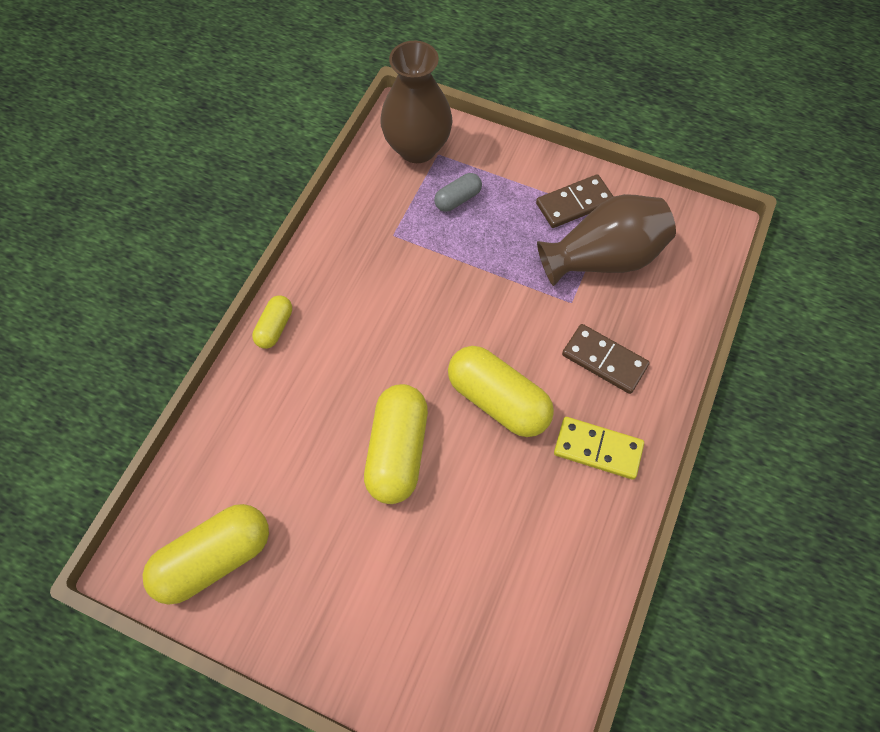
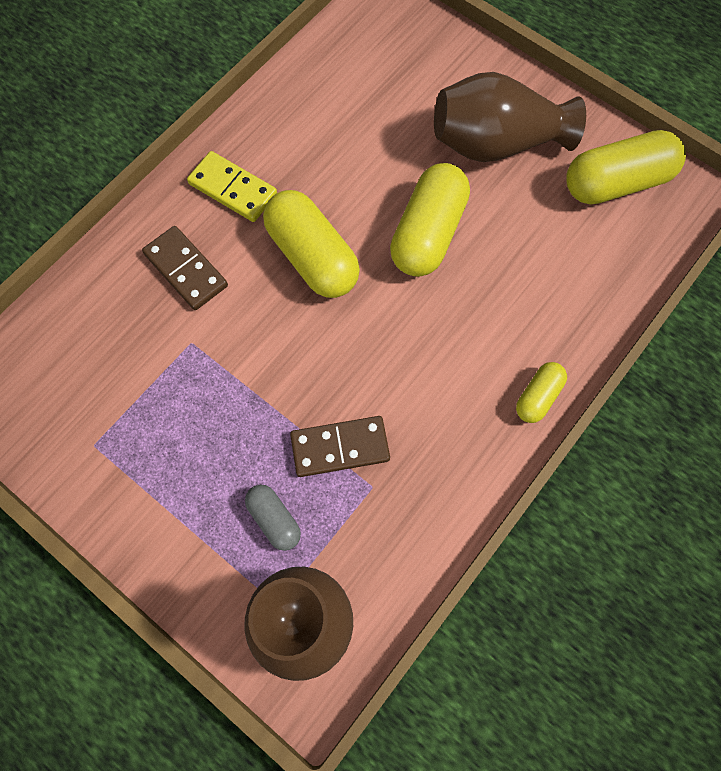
camera: 165 degrees left, 5 degrees up
(457, 199) = (274, 519): grey capsule -> grey capsule turned 75 degrees clockwise
(574, 203) = (128, 472): brown domino -> brown domino (340, 447)
(603, 258) = (129, 387): brown vase -> brown vase (496, 143)

